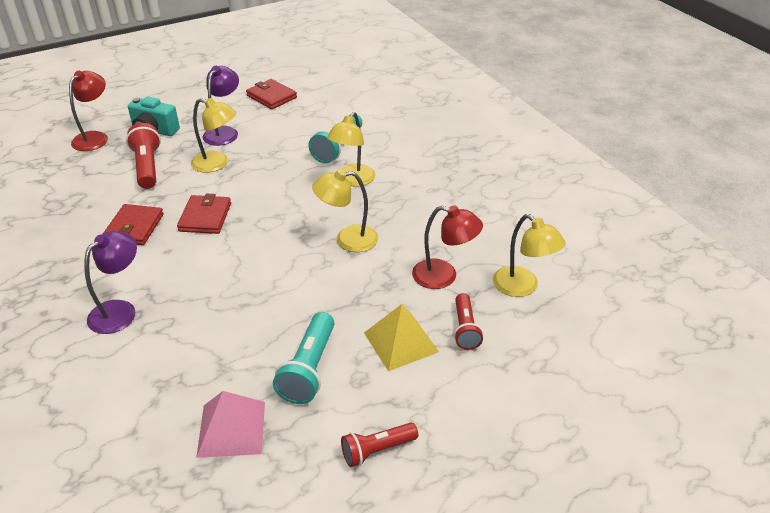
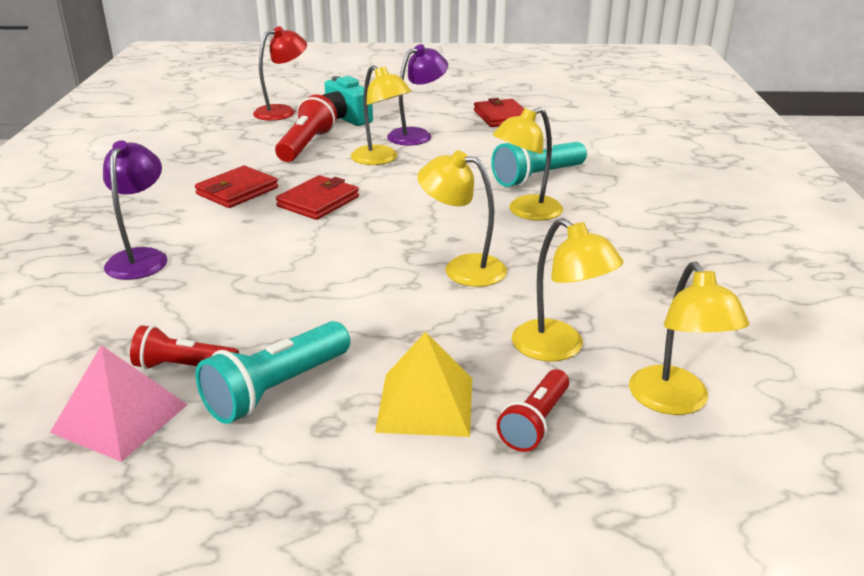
camera: 30 degrees right, 10 degrees down
(120, 310) = (141, 258): purple lamp -> purple lamp turned 60 degrees counterclockwise
(377, 450) = (264, 526): red flashlight -> red flashlight (184, 367)
(444, 276) = (559, 348): red lamp -> yellow lamp

